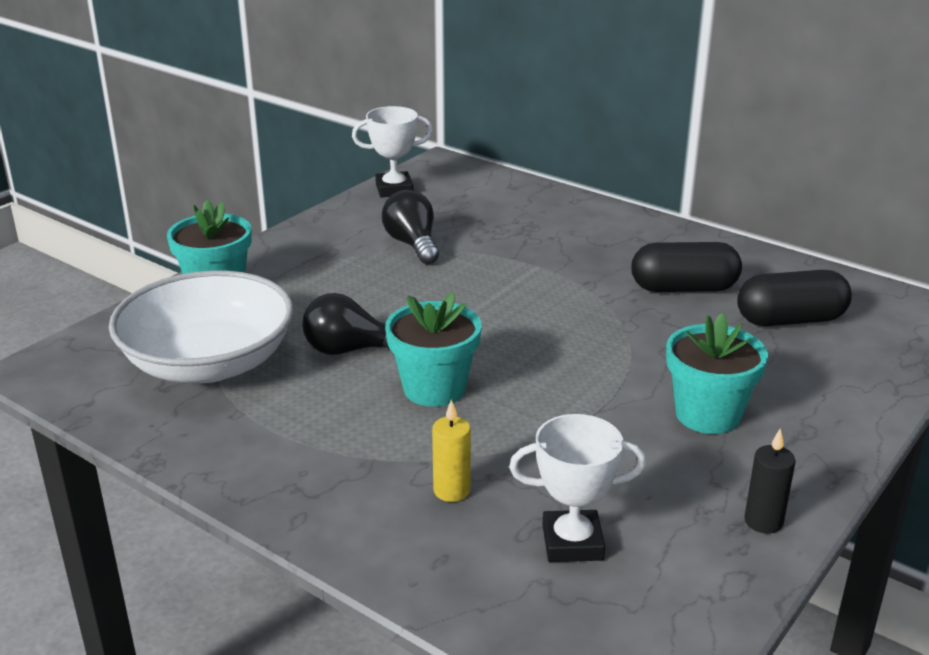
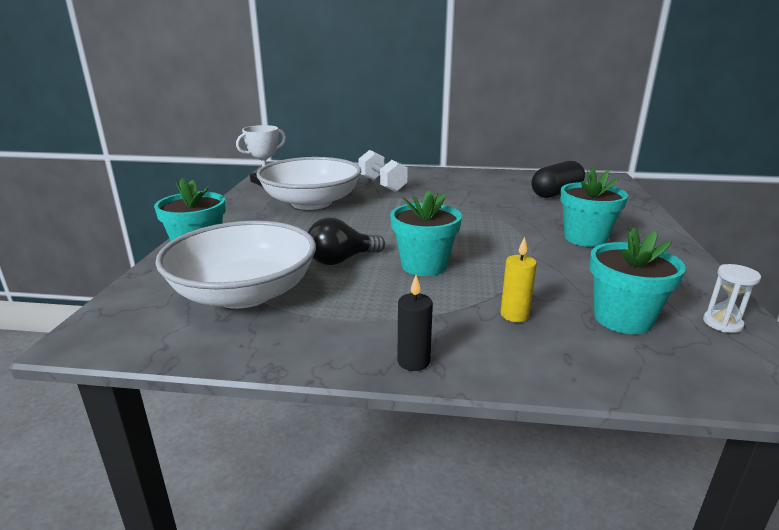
camera: 30 degrees left, 5 degrees down
(412, 244) = (311, 202): black light bulb -> white bowl
(543, 234) = (382, 184): none -> white dumbbell
(572, 542) = (622, 319): white trophy -> turquoise flower pot
(683, 288) = (488, 192): black capsule -> none
(691, 596) = (722, 323): none -> white hourglass
(763, 521) = (689, 276): black candle -> black candle (413, 361)

